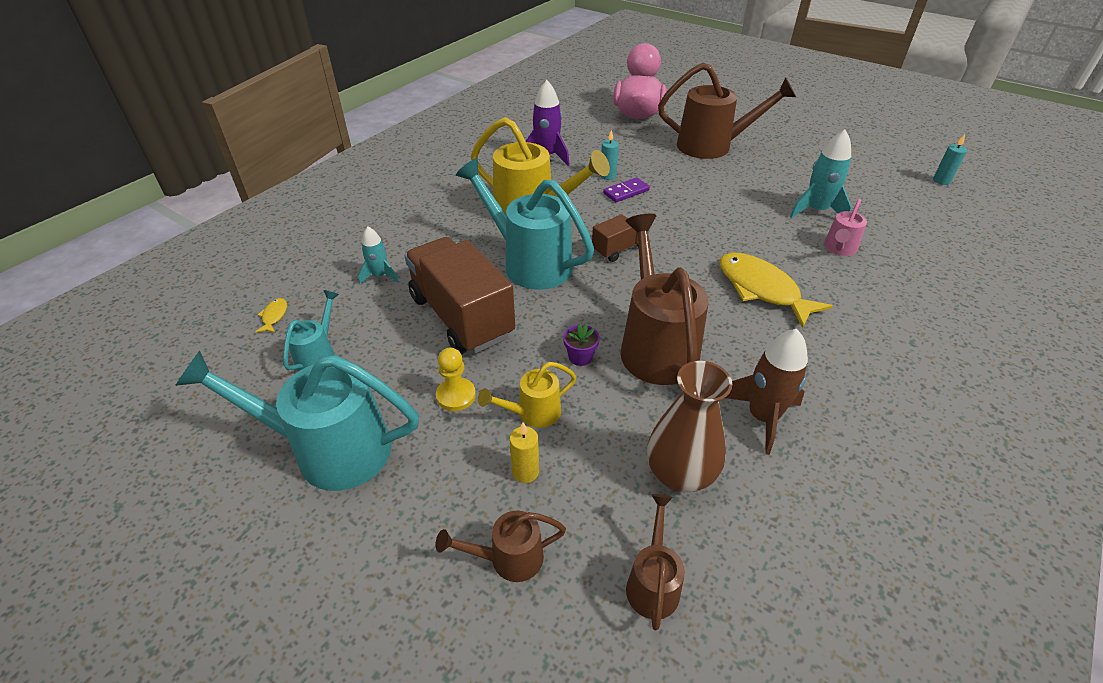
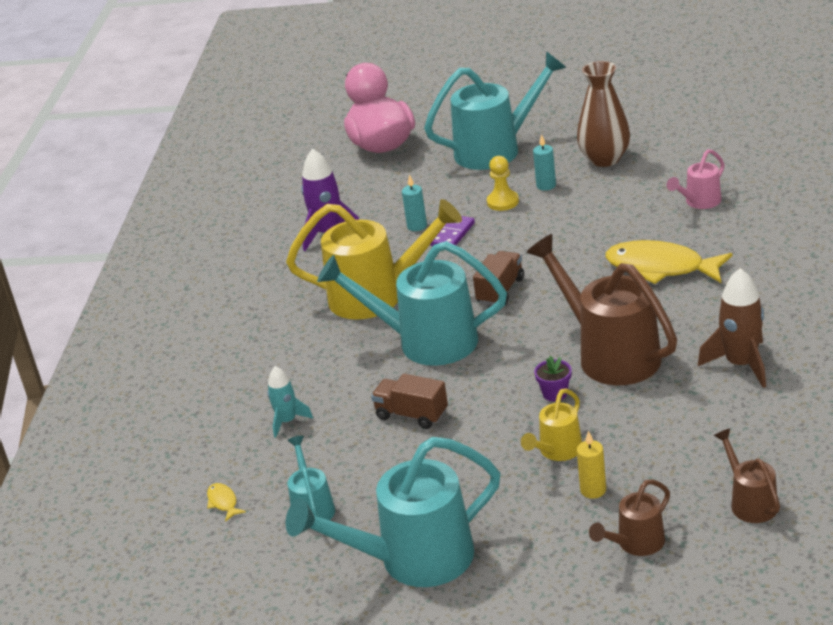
camera: 25 degrees left, 10 degrees down
(456, 395) = (478, 472): yellow pawn -> yellow pawn (503, 202)
(461, 316) = (411, 415): brown truck -> brown truck, size x0.50
(680, 474) = (711, 432): brown vase -> brown vase (605, 159)
(712, 146) = (496, 149): brown watering can -> turquoise watering can
(816, 210) = (652, 174): turquoise rocket -> none
(839, 249) = (699, 202): pink watering can -> pink watering can turned 45 degrees clockwise
(941, 181) = (743, 96): turquoise candle -> turquoise candle (546, 186)

